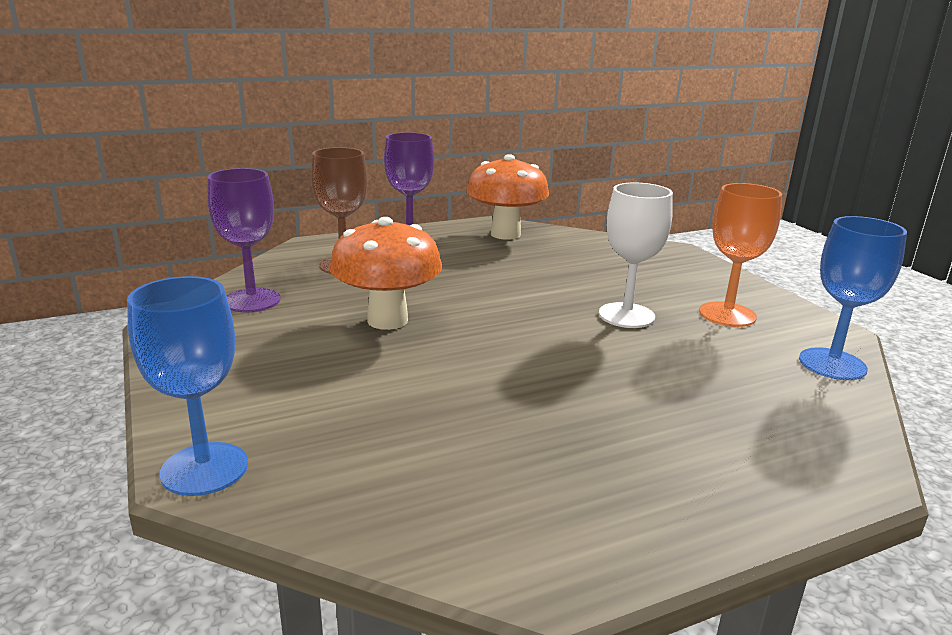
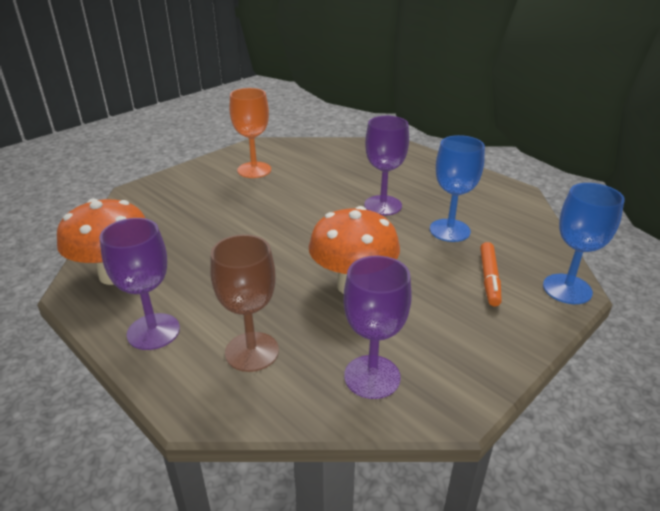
camera: 110 degrees left, 10 degrees up
(303, 410) = (489, 278): none -> orange marker
(566, 385) = (383, 205): none -> purple goblet
(626, 315) = (277, 198): white goblet -> none
(832, 364) = (300, 146): blue goblet -> blue goblet (449, 230)

